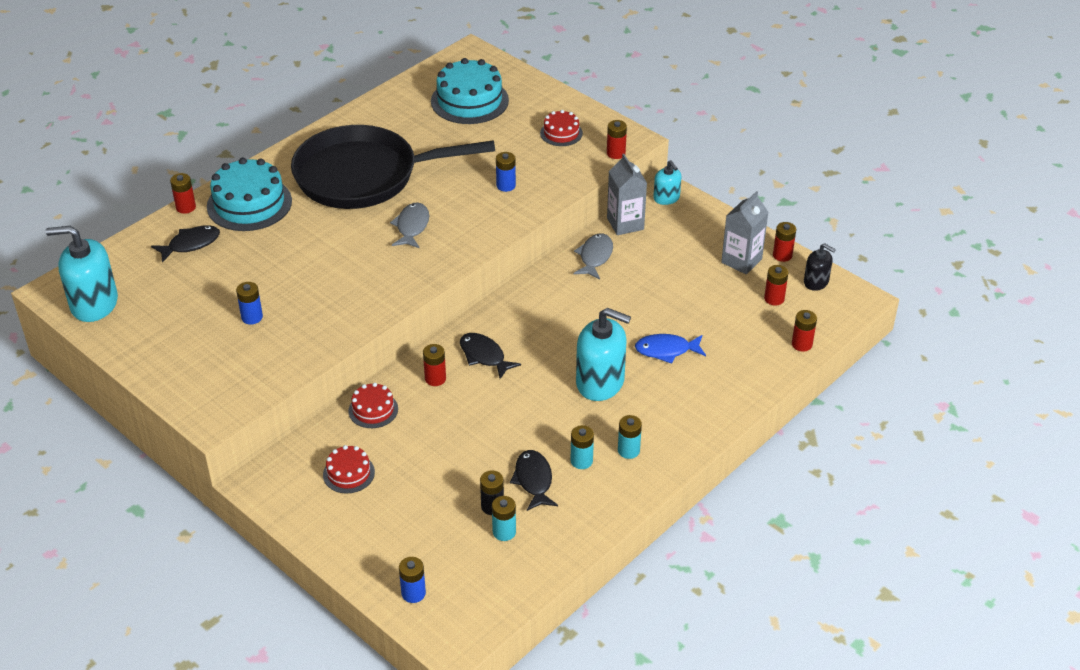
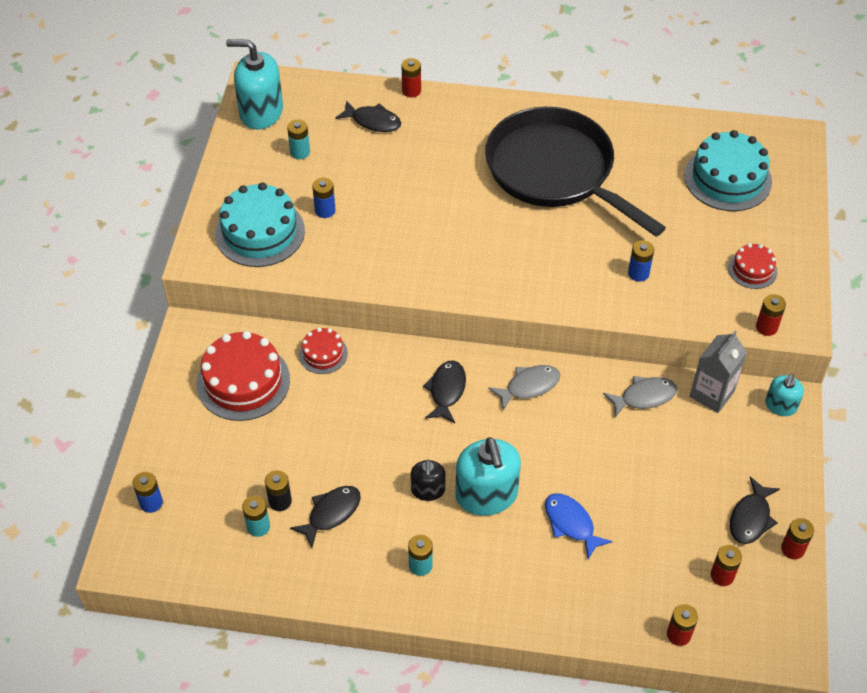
camera: 55 degrees right, 10 degrees up
(94, 304) = (261, 112): turquoise soap dispenser -> turquoise soap dispenser turned 45 degrees counterclockwise
(249, 204) = (451, 124): turquoise cake -> turquoise cake (260, 232)
(348, 473) = (243, 381): red cake -> red cake, size x1.88
(412, 227) = (522, 242): grey fish -> grey fish (529, 386)
(435, 379) = (391, 373): red battery -> none
(581, 461) = (380, 536): turquoise battery -> turquoise battery (300, 152)
(741, 261) = (751, 518): grey carton -> black fish
(816, 282) = (781, 600): black soap dispenser -> black soap dispenser (428, 490)

